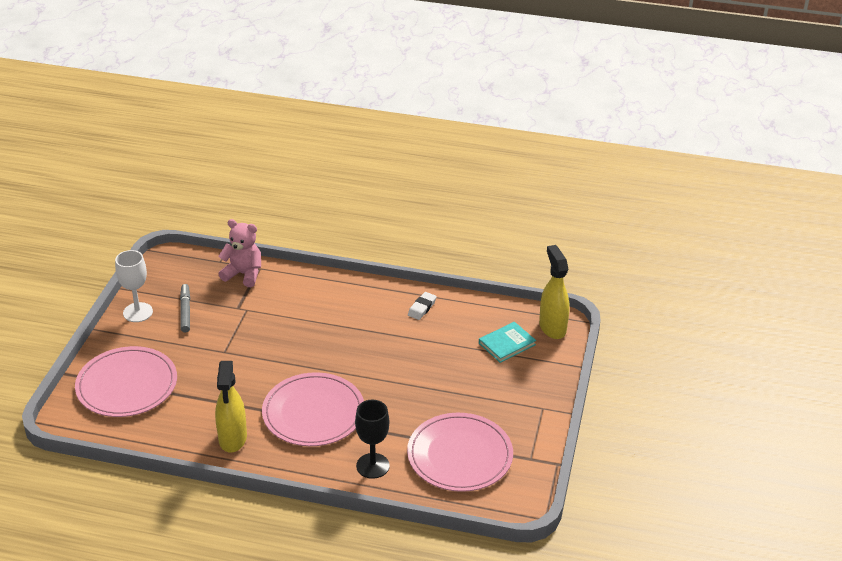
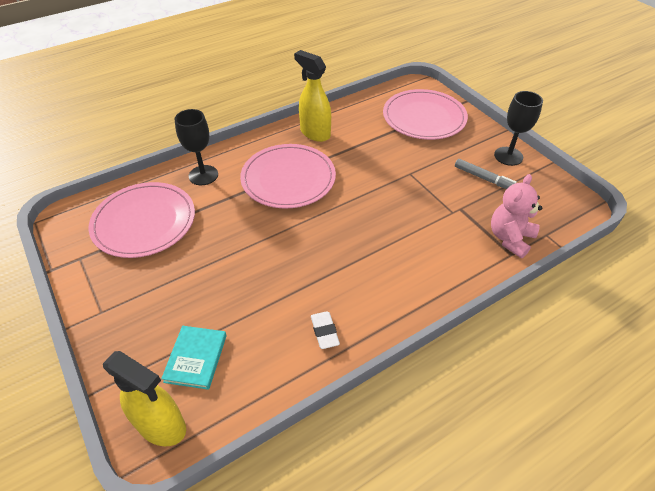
camera: 135 degrees right, 10 degrees up
(138, 312) = (508, 156): white goblet -> black goblet
(243, 274) = (510, 238): pink teddy bear -> pink teddy bear turned 150 degrees clockwise

